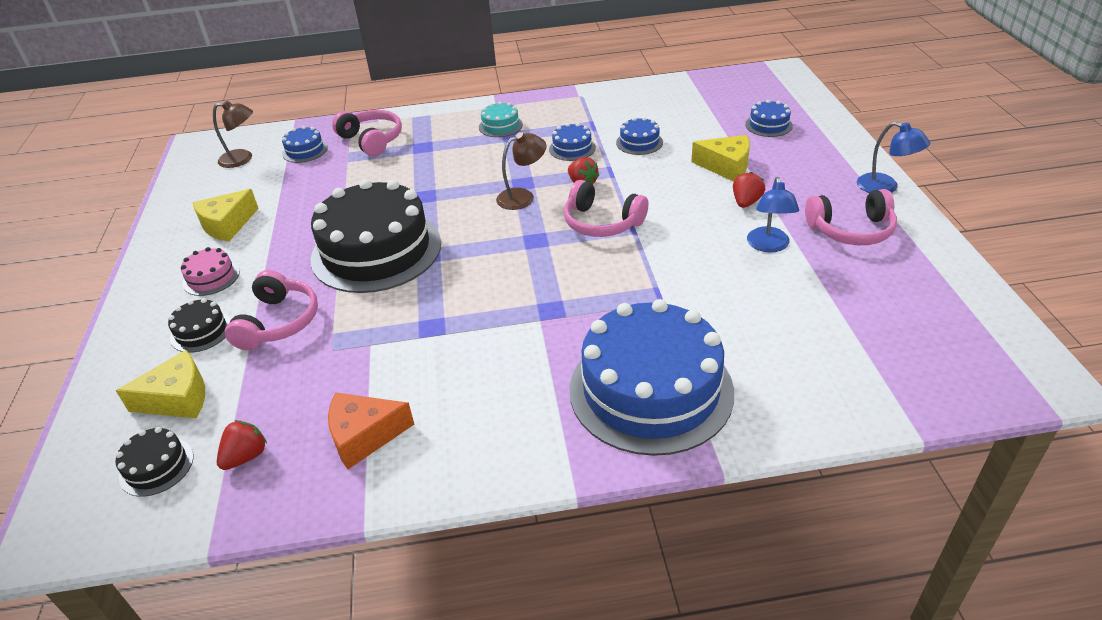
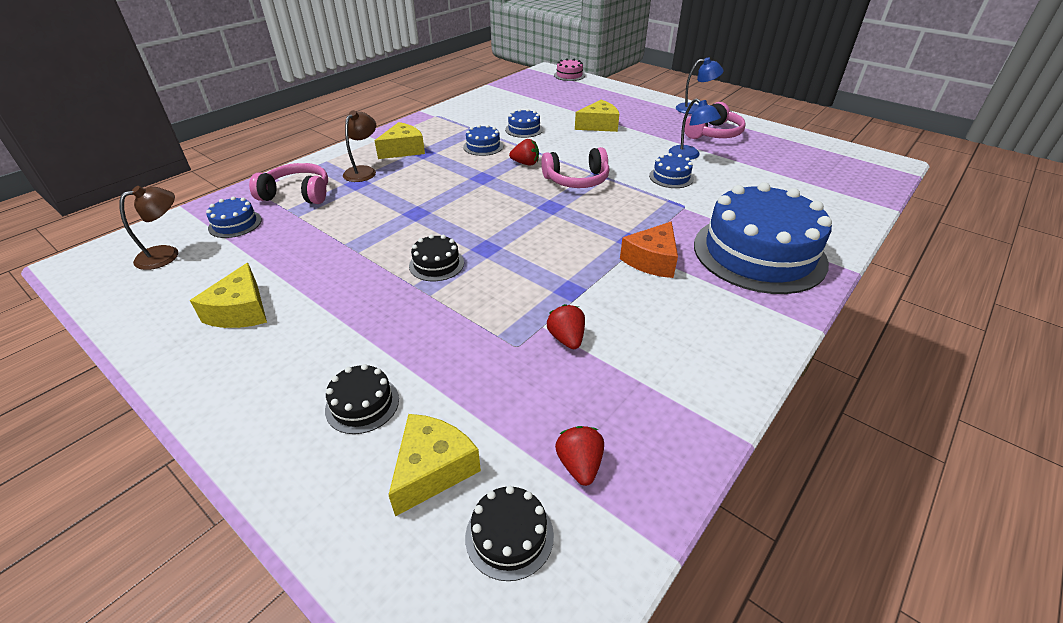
camera: 45 degrees left, 0 degrees up
(211, 277) = (296, 358): pink cake -> pink cake (569, 75)
(278, 322) = (432, 354): pink headphones -> none
(364, 436) = (645, 385): orange cheese -> orange cheese (652, 260)
(376, 251) = (436, 264): black cake -> black cake, size x0.42
(500, 126) = (403, 150): turquoise cake -> yellow cheese
(523, 197) = (496, 185): brown lamp -> brown lamp (363, 171)
(746, 202) = (641, 139): red strawberry -> red strawberry (566, 339)
(768, 125) = (586, 98): blue cake -> blue cake (671, 177)

